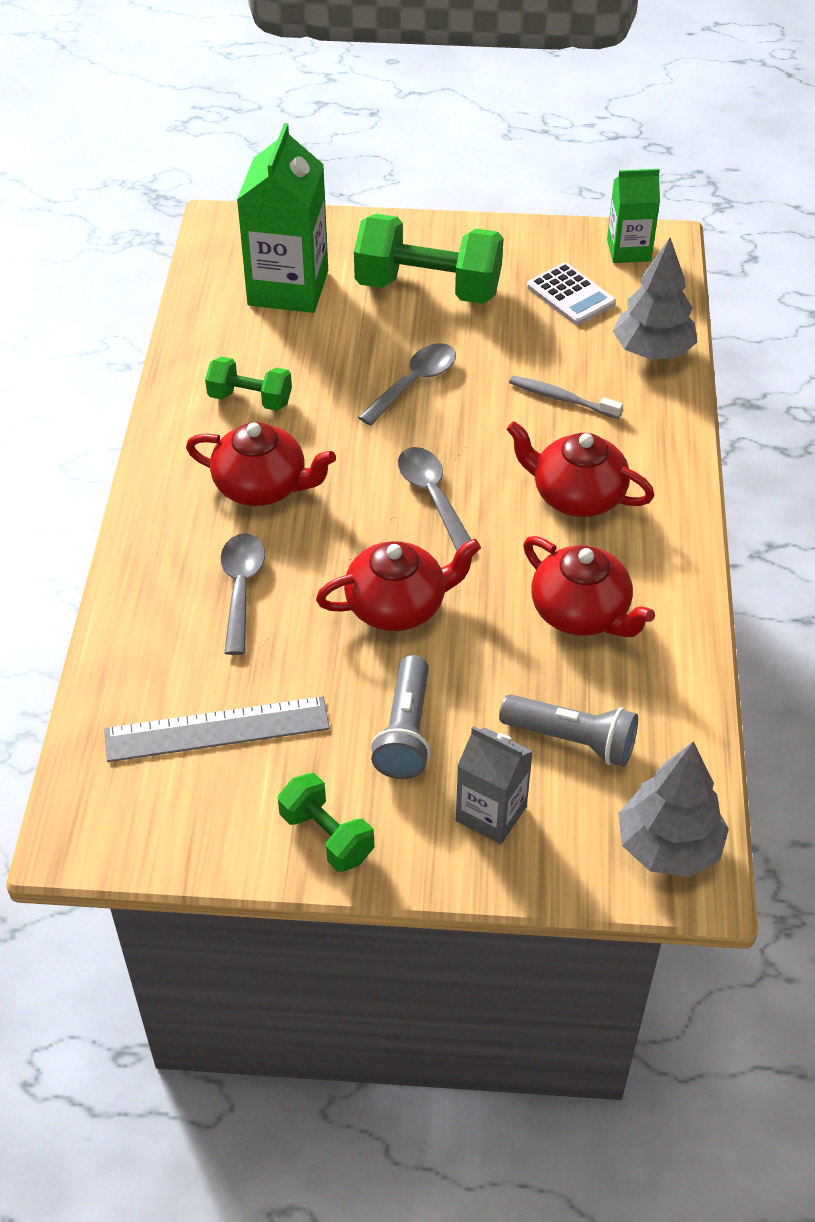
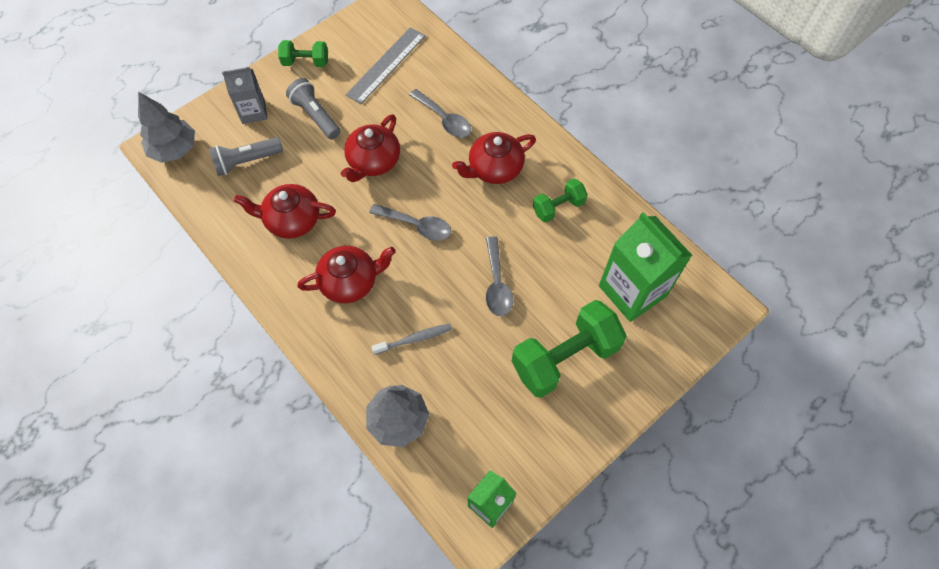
camera: 135 degrees right, 15 degrees up
(570, 295) = (485, 426): white calculator -> none

